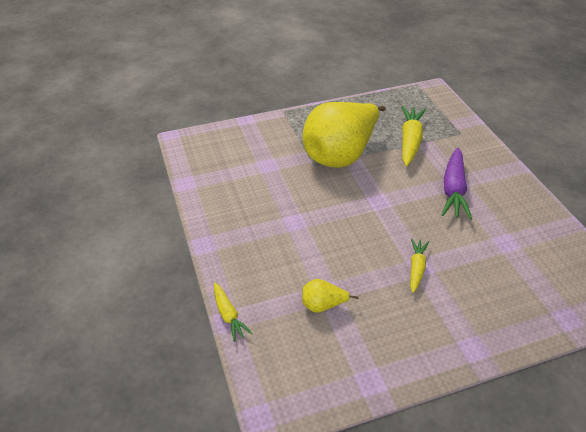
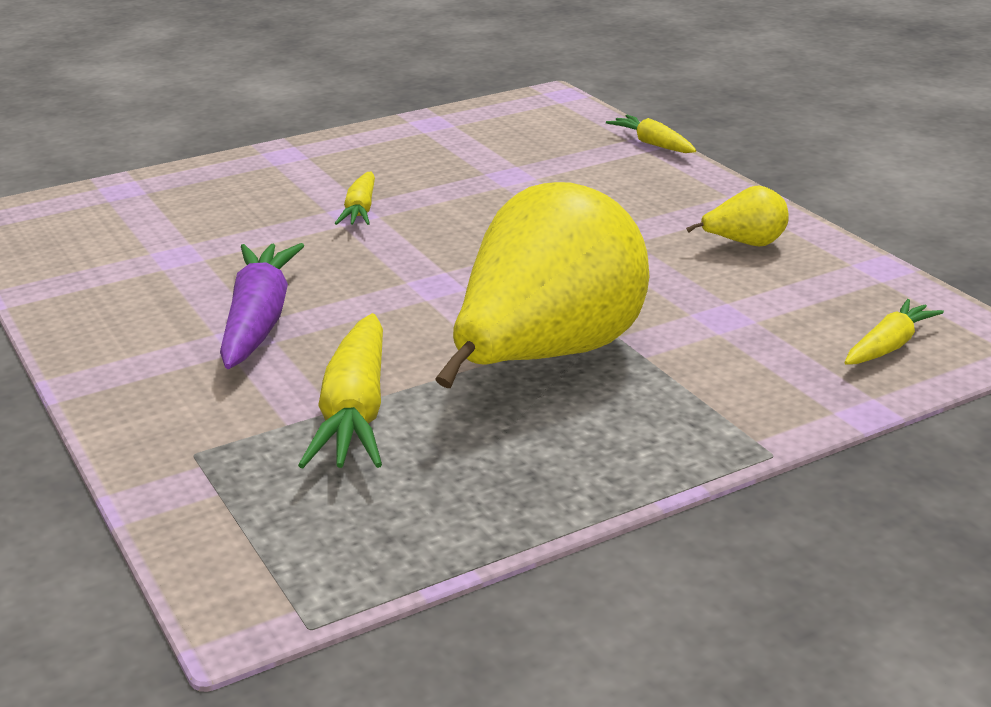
camera: 170 degrees right, 15 degrees down
(217, 143) = (889, 346): none -> yellow carrot
(323, 305) = (514, 164): yellow pear -> yellow pear (745, 244)

